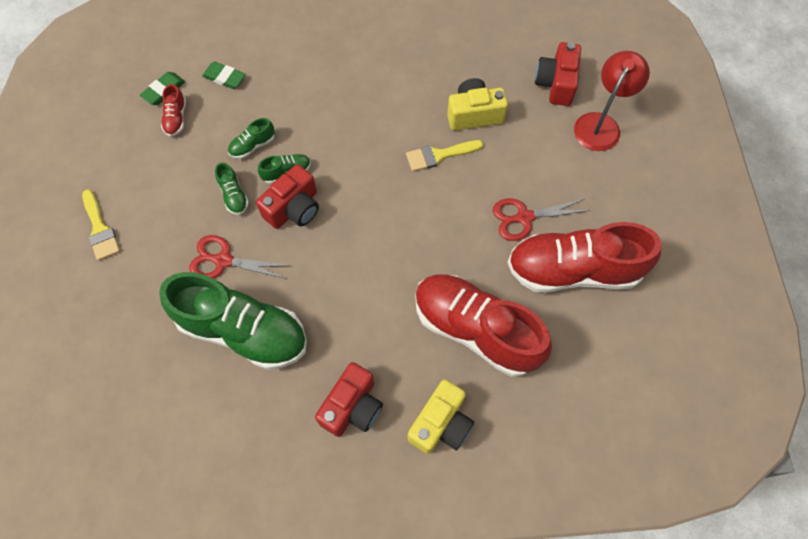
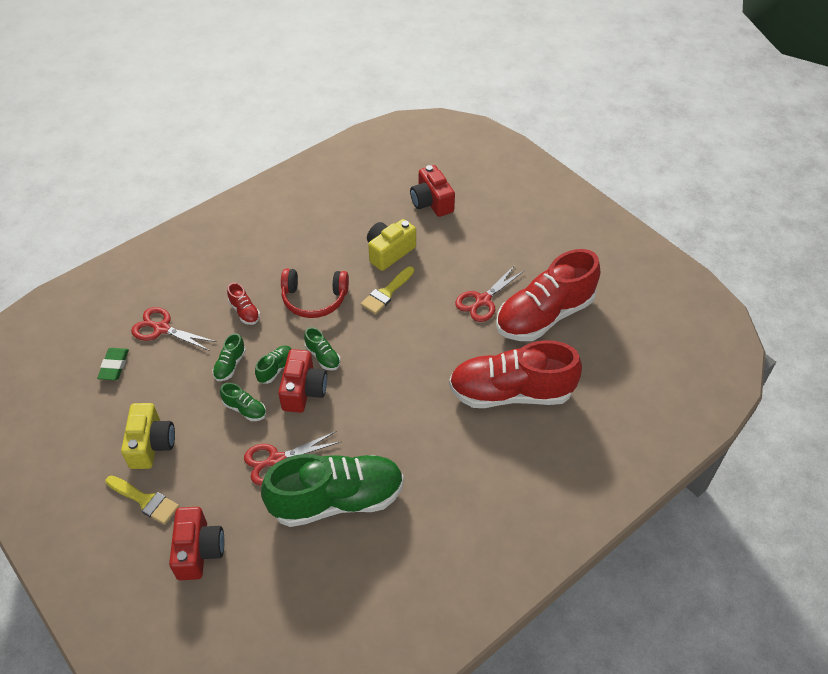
camera: 35 degrees left, 15 degrees down
(176, 118) = (144, 380): red shoe -> red shoe (244, 312)
(224, 77) = (162, 329): green eraser -> red scissors
(334, 185) = (323, 356): none -> green shoe
(352, 407) = (466, 498): red camera -> red camera (199, 550)
(370, 124) = (314, 299): none -> red headphones
(441, 424) = (539, 468): yellow camera -> yellow camera (151, 444)
(601, 124) = (484, 212): red lamp -> none

